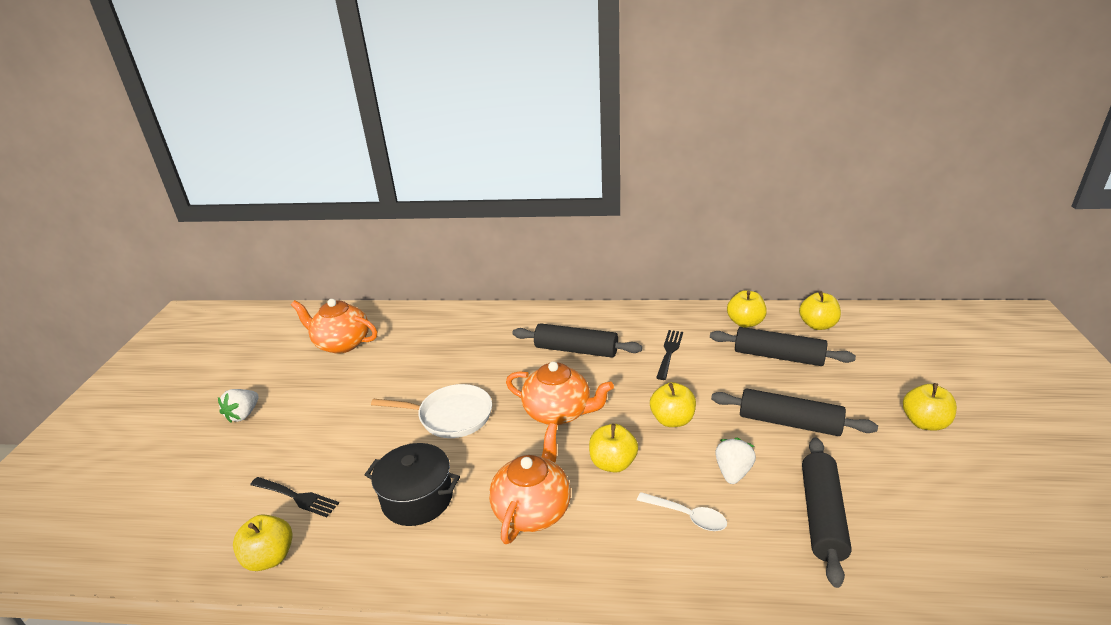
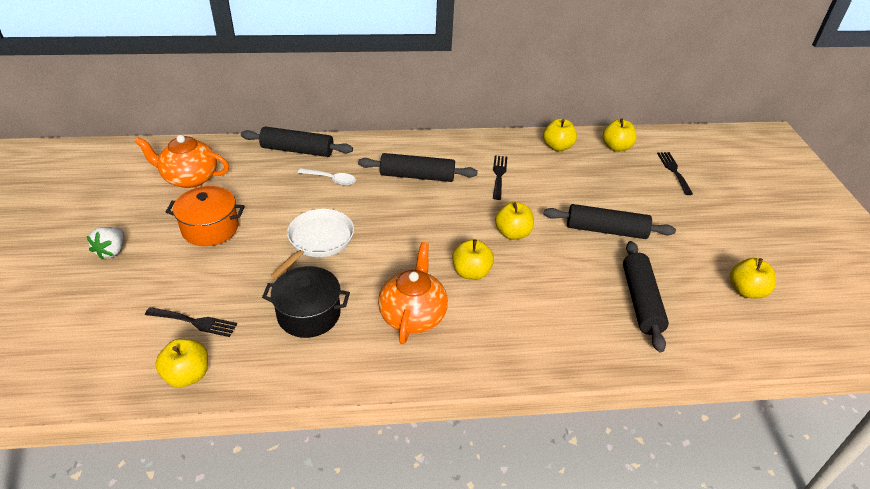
camera: 15 degrees left, 10 degrees up
(345, 396) = (210, 228): none -> orange pot
(450, 416) = (318, 241): white pan -> white pan turned 60 degrees counterclockwise
(558, 412) = (415, 232): orange teapot -> none
(687, 516) = (539, 310): white spoon -> white spoon (331, 179)
(733, 472) = (569, 273): white strawberry -> none
(778, 356) = (589, 175): black rolling pin -> black rolling pin (297, 150)
(888, 355) = (674, 171): none -> black fork
(924, 422) = (706, 224): yellow apple -> yellow apple (746, 291)

